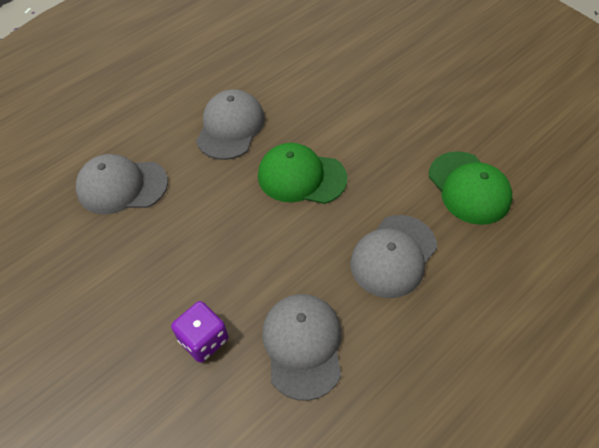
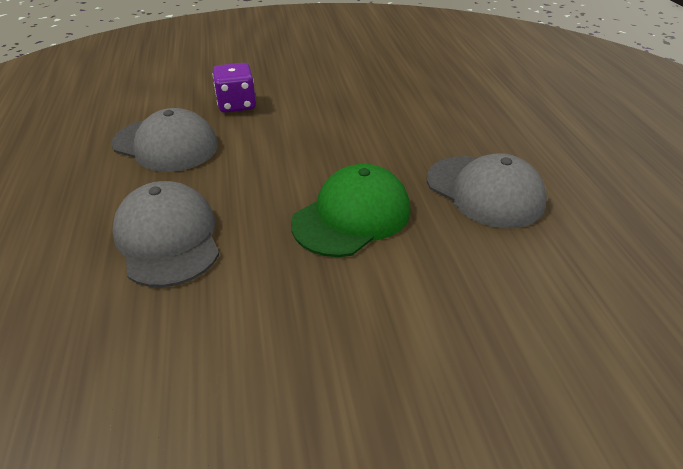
camera: 120 degrees right, 15 degrees down
(122, 186) = (443, 106): grey cap -> none
(469, 188) = (161, 380): green cap -> none

